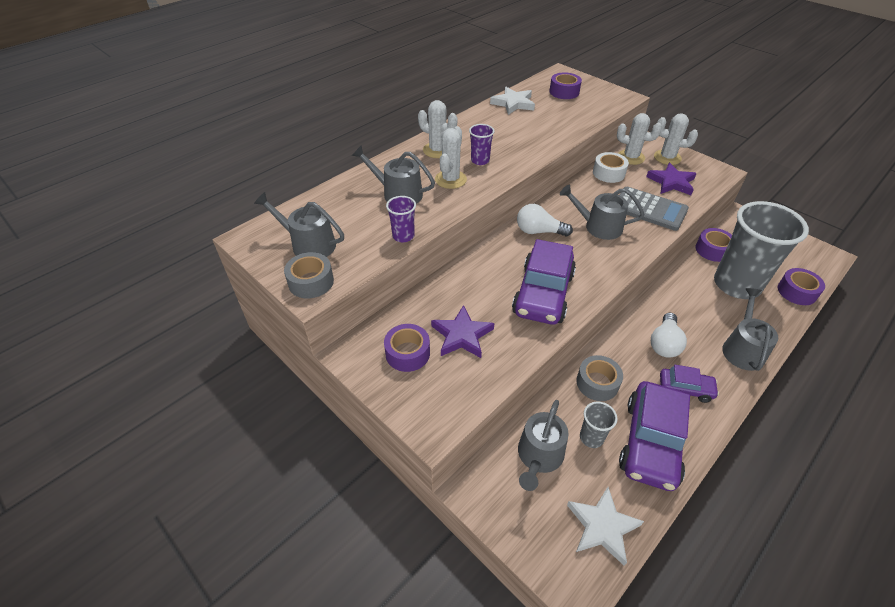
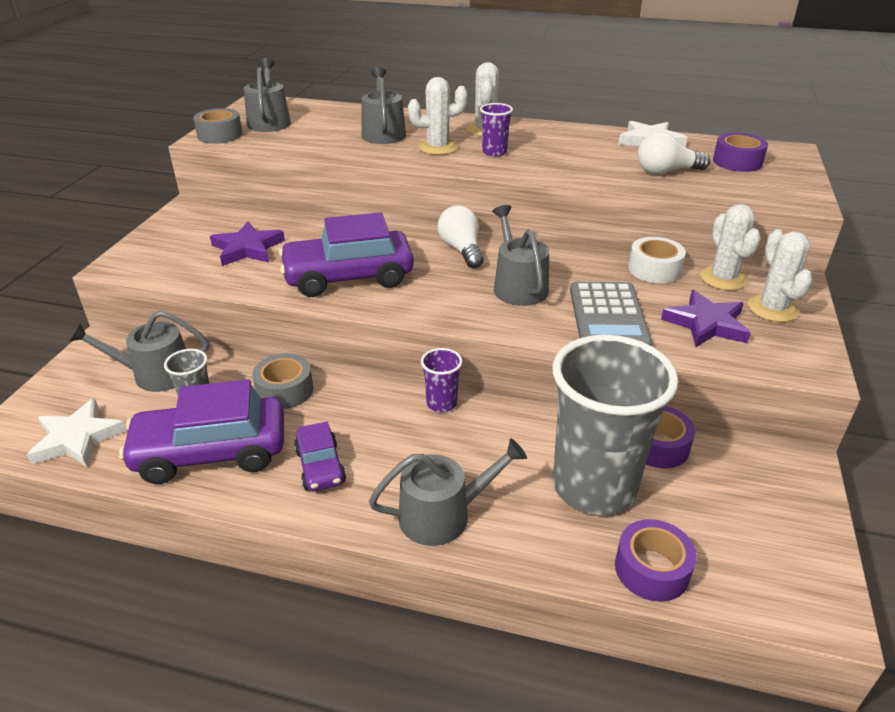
camera: 60 degrees right, 10 degrees down
(403, 236) = (317, 151): purple cup -> purple cup (441, 403)
(407, 353) = (205, 230): purple tape -> none
(664, 343) = (394, 432): white light bulb -> white light bulb (666, 171)

